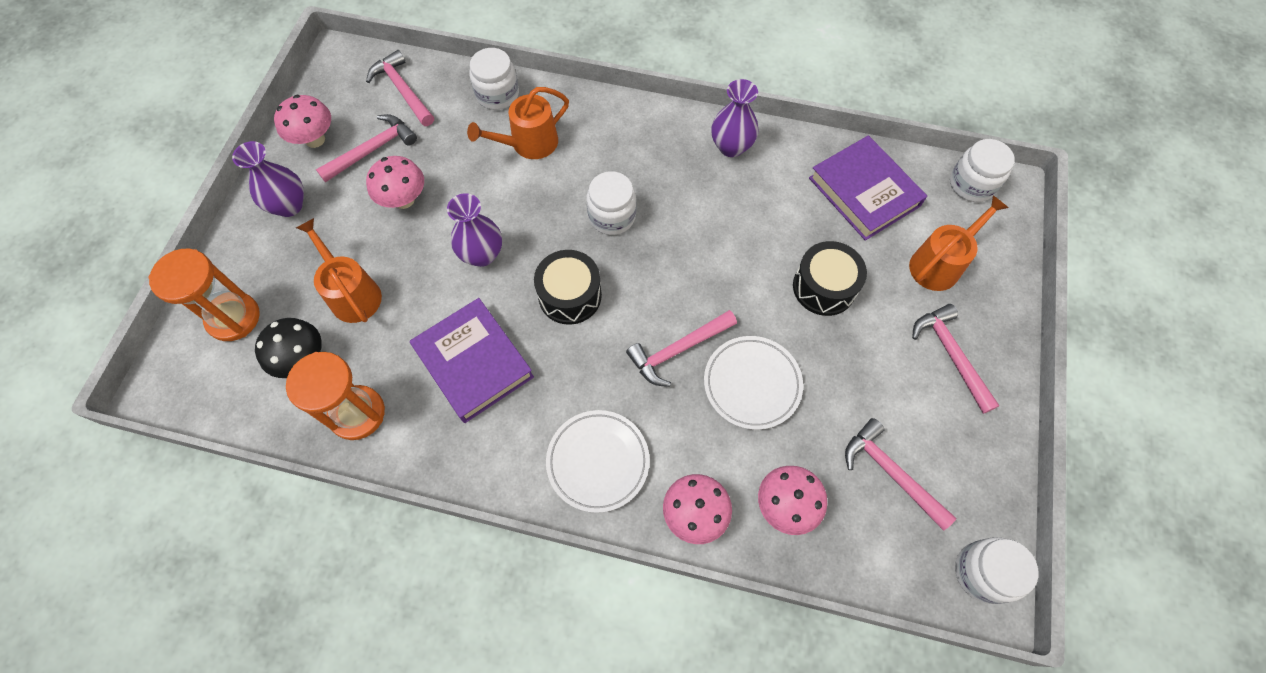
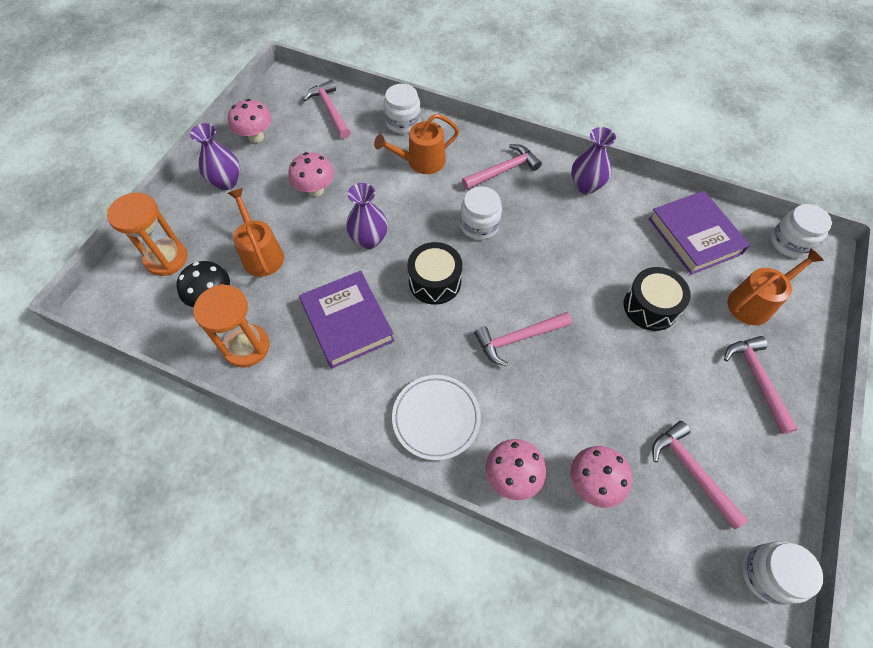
camera: 10 degrees right, 5 degrees down
(372, 150) = (298, 150): pink hammer -> pink hammer (503, 170)
(752, 384) = (577, 376): white plate -> none

